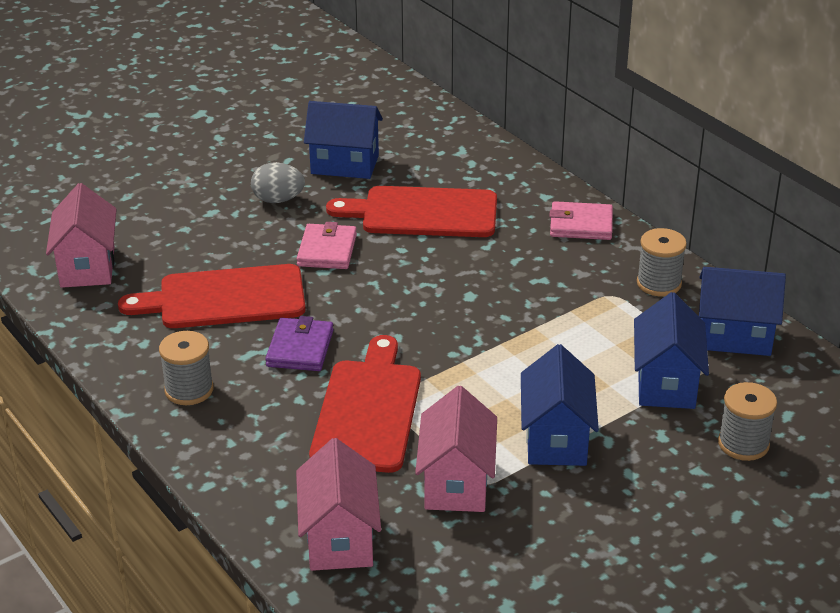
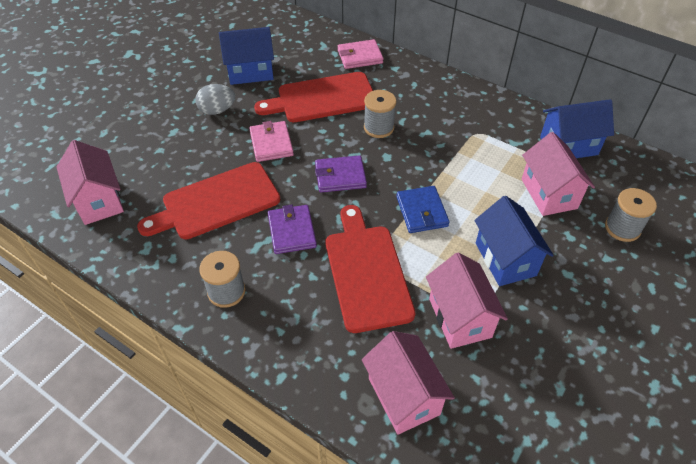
camera: 20 degrees left, 15 degrees up
(395, 304) = (340, 176): none -> purple wallet
(478, 365) = (421, 211): none -> blue wallet
(581, 225) = (428, 84): pink wallet -> pink wallet (360, 56)
(659, 283) = (501, 117): grey spool -> grey spool (378, 128)
(666, 383) = (549, 193): blue house -> pink house

